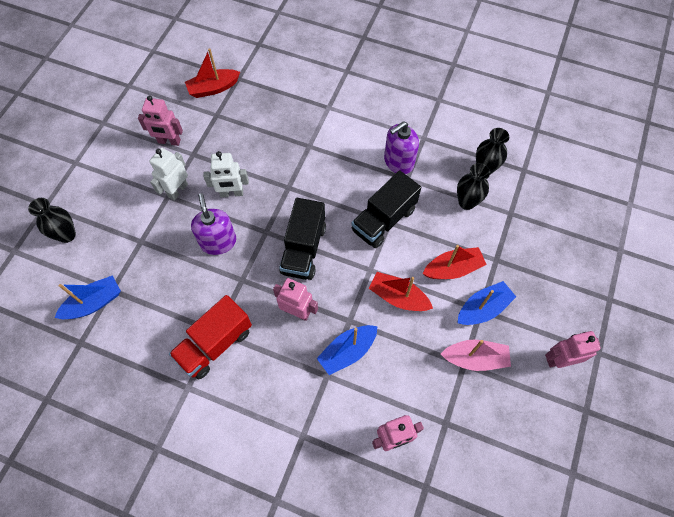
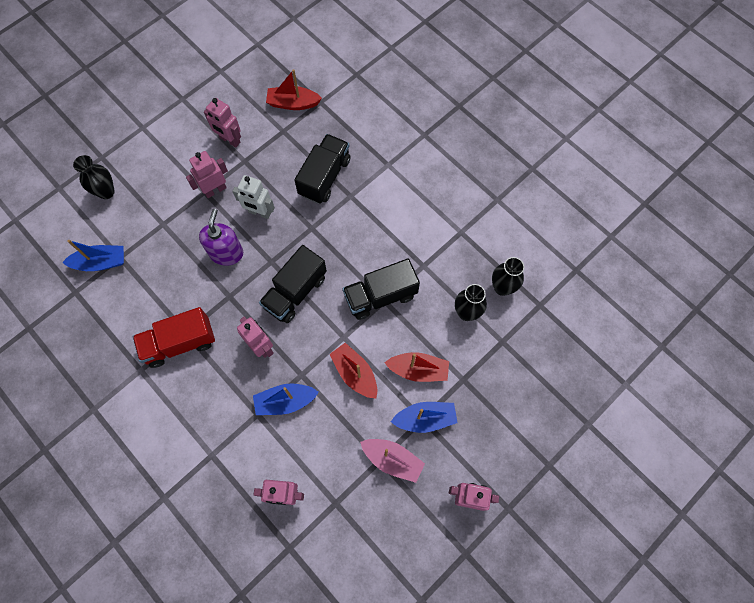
camera: 25 degrees right, 5 degrees up
(177, 190) = (215, 190): white robot -> pink robot
(276, 139) = (324, 177): none -> black truck
(398, 162) = (424, 246): purple soap dispenser -> none

